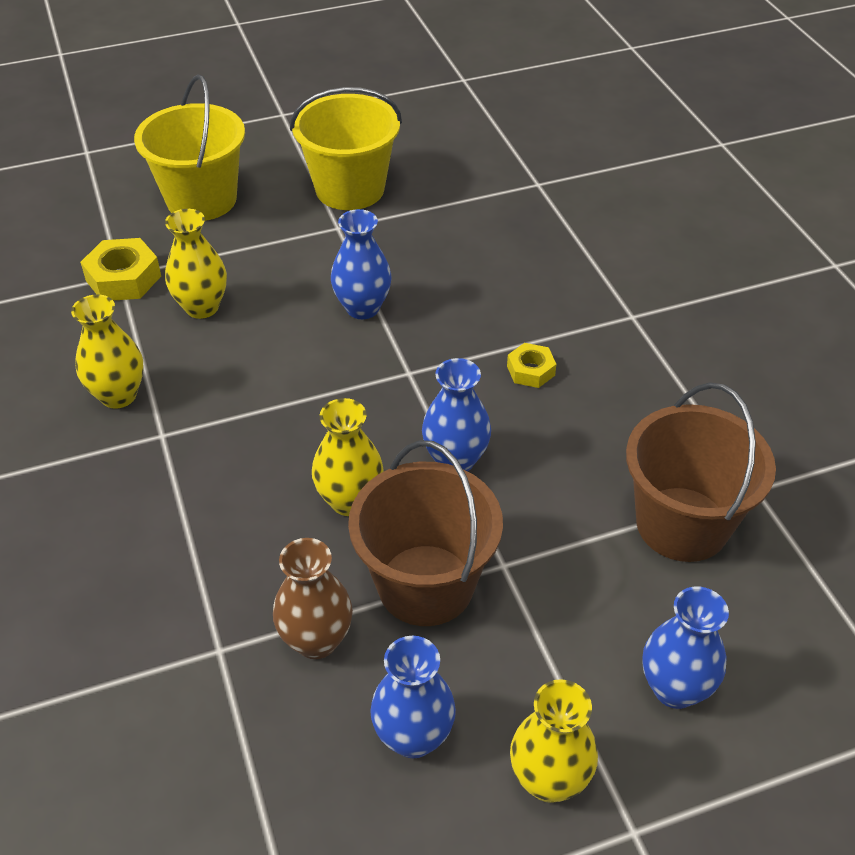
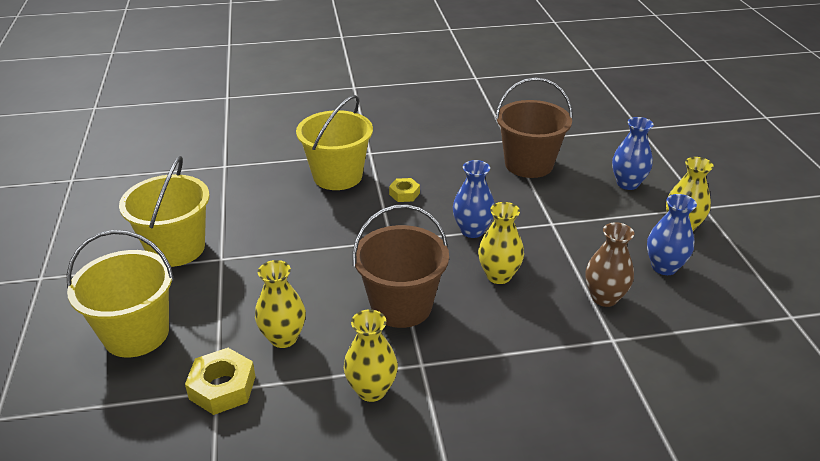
camera: 80 degrees left, 10 degrees down
(362, 308) = (319, 254): blue vase -> none
(425, 585) = (565, 252): brown bucket -> brown bucket (401, 306)
(553, 292) = (337, 176): none -> yellow bucket

